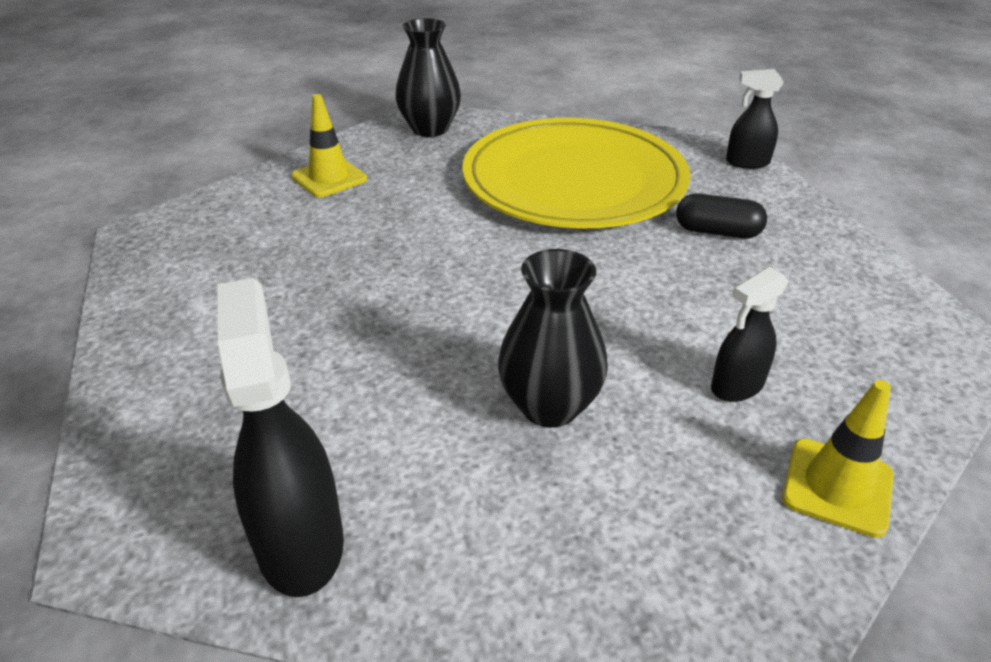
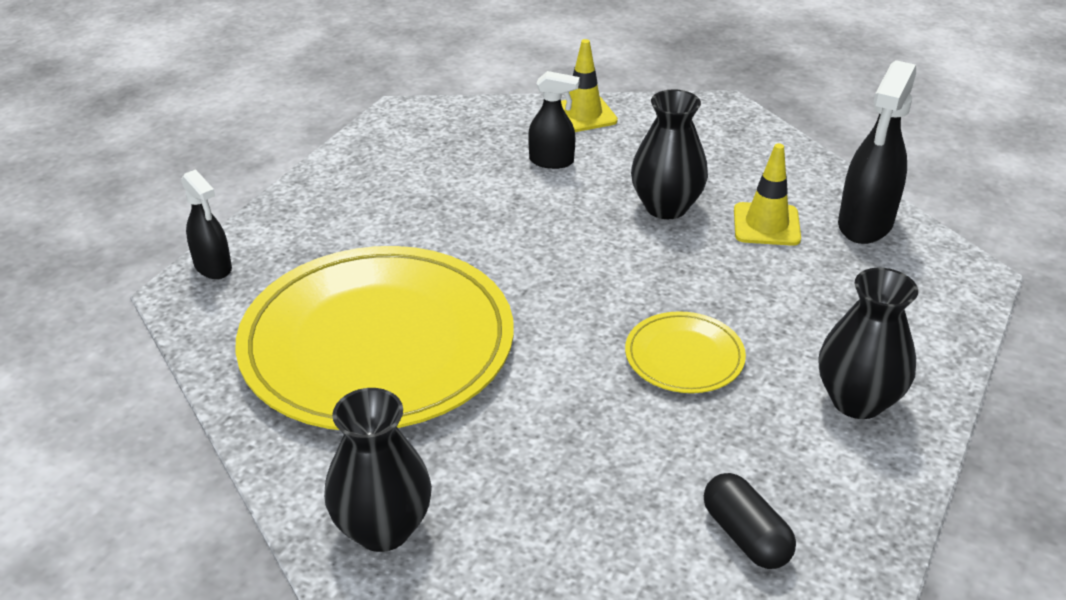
camera: 135 degrees left, 0 degrees up
(193, 318) = (857, 401): none -> black vase
(329, 178) = (594, 513): yellow traffic cone -> yellow traffic cone (766, 225)
(365, 277) = (684, 356): none -> yellow plate
(717, 232) = (374, 232): black capsule -> black capsule (745, 536)

